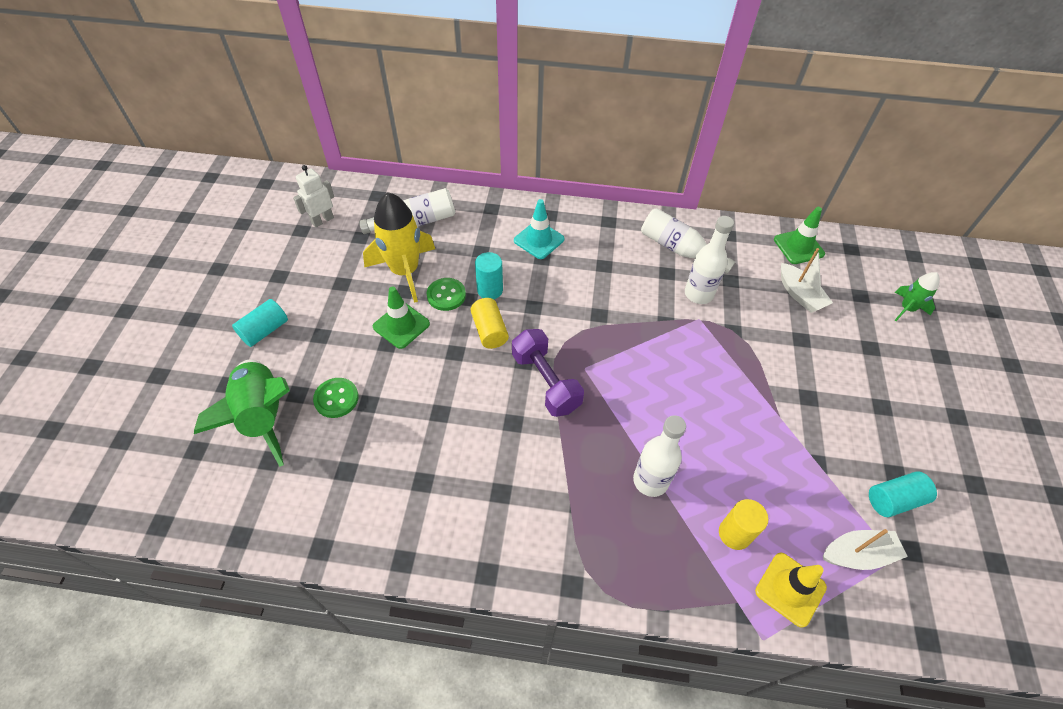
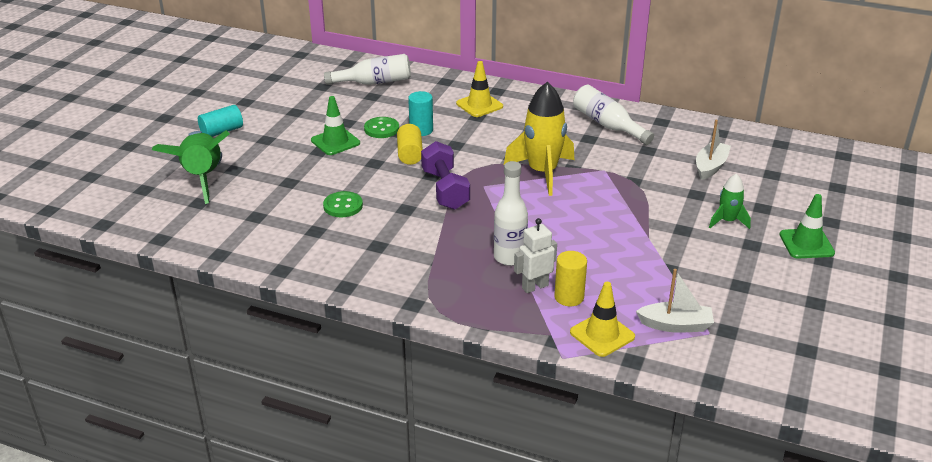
camera: 15 degrees right, 20 degrees down
(322, 220) = (294, 73): white robot -> white robot (534, 286)
(336, 398) = (264, 176): green button -> green button (343, 206)
(405, 271) = (352, 111): yellow rocket -> yellow rocket (542, 172)
(539, 240) = (479, 105): turquoise traffic cone -> yellow traffic cone
(698, 294) = (612, 155): white bottle -> none
(798, 247) = (727, 136): green traffic cone -> green traffic cone (806, 244)
(799, 294) = (710, 166): white boat -> white boat turned 135 degrees counterclockwise
(894, 500) = (729, 300): turquoise cylinder -> none
(907, 309) = (814, 188): green rocket -> green rocket (727, 221)

